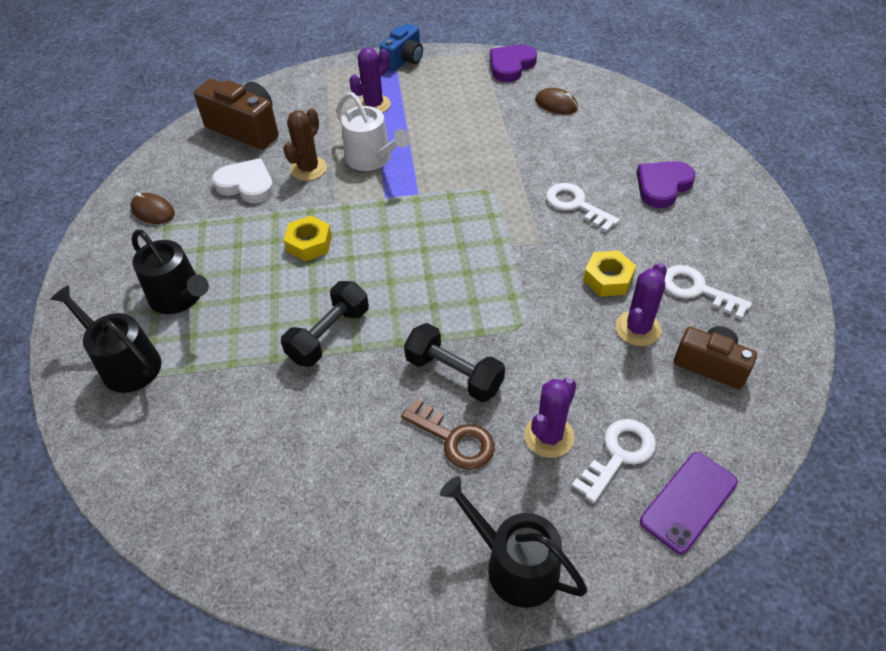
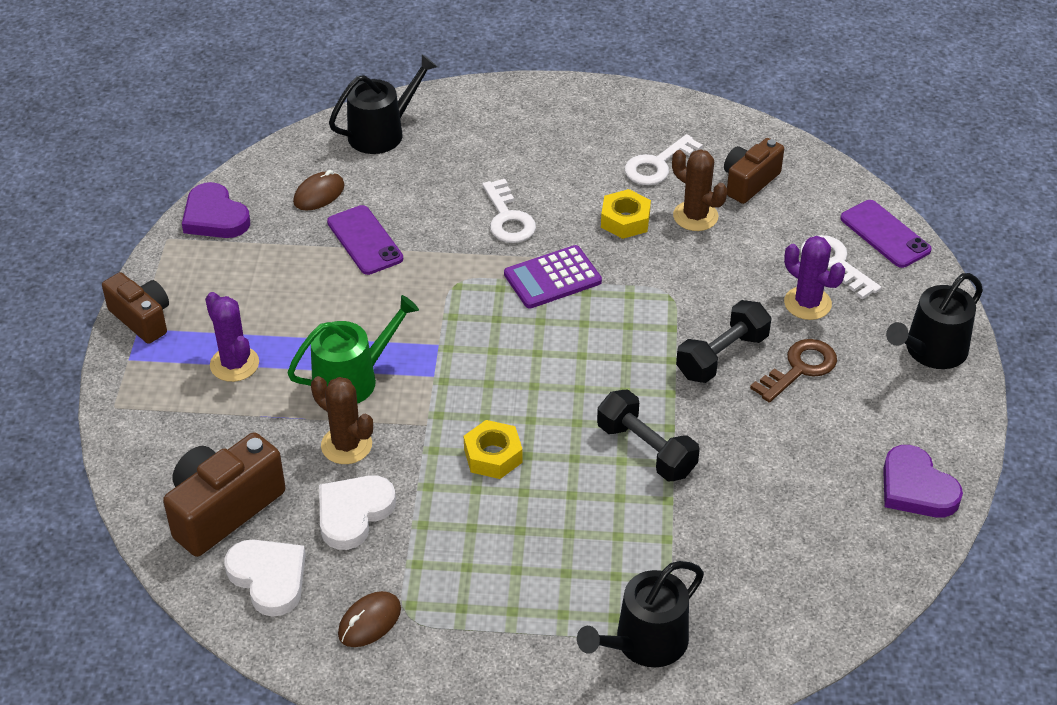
camera: 80 degrees left, 5 degrees down
(179, 297) = (548, 589): black watering can -> black watering can (382, 133)
(190, 160) = (269, 578): none -> white heart
(372, 159) = (352, 379): white watering can -> green watering can
(404, 60) = (142, 319): blue camera -> brown camera
(514, 244) = (552, 278): none -> purple calculator
(516, 136) = (365, 240): none -> purple phone
(576, 205) = (508, 218): white key -> white key turned 75 degrees counterclockwise
(638, 328) = (695, 216): purple cactus -> brown cactus
(662, 186) = (502, 148): purple heart -> purple heart (916, 488)

